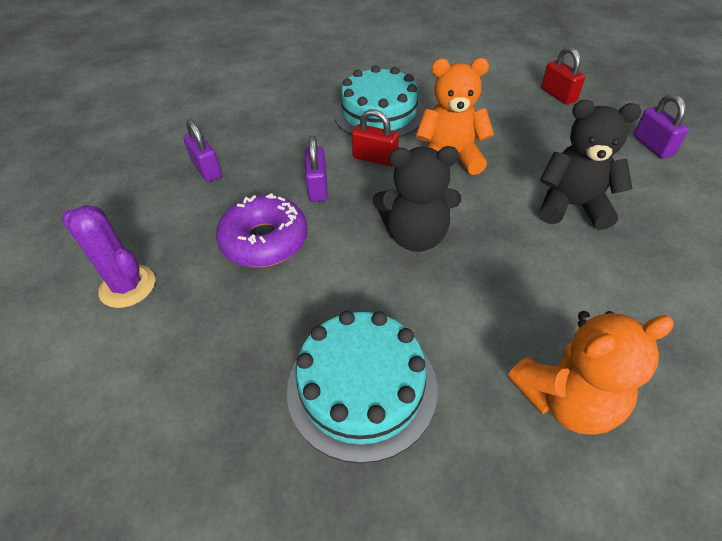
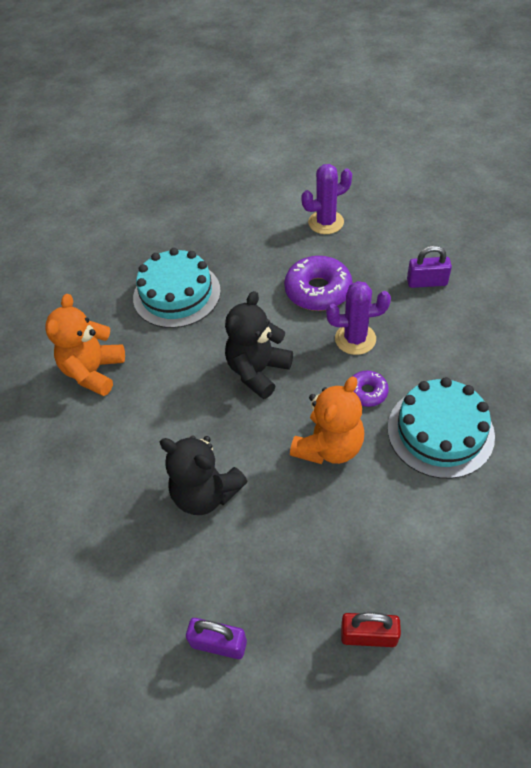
camera: 125 degrees right, 5 degrees up
(317, 187) = (355, 339): purple padlock -> purple cactus
(375, 158) = (367, 392): red padlock -> purple donut
(572, 206) = (206, 493): black teddy bear -> black teddy bear turned 75 degrees clockwise

